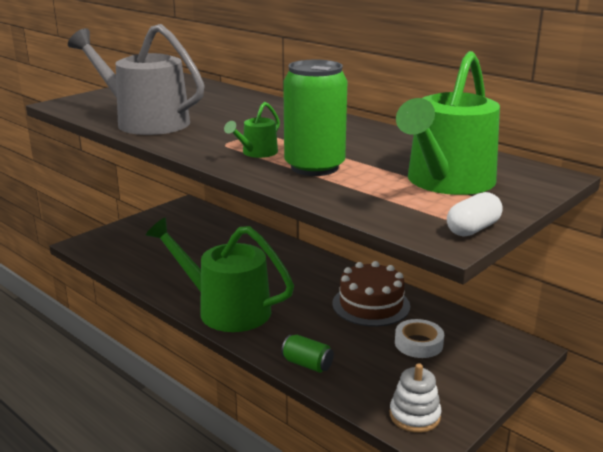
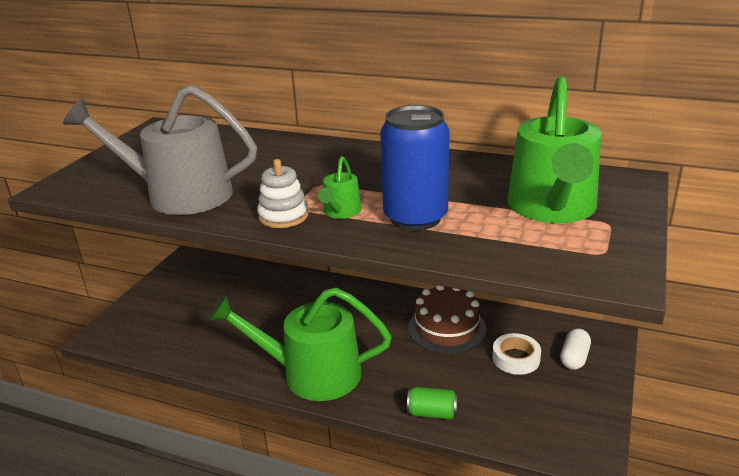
camera: 20 degrees left, 5 degrees up
(314, 167) = (415, 218): green can -> blue can
(414, 416) = (563, 438): white stacking toy -> white stacking toy (283, 216)
(473, 229) = (628, 260): white capsule -> white capsule (574, 358)

